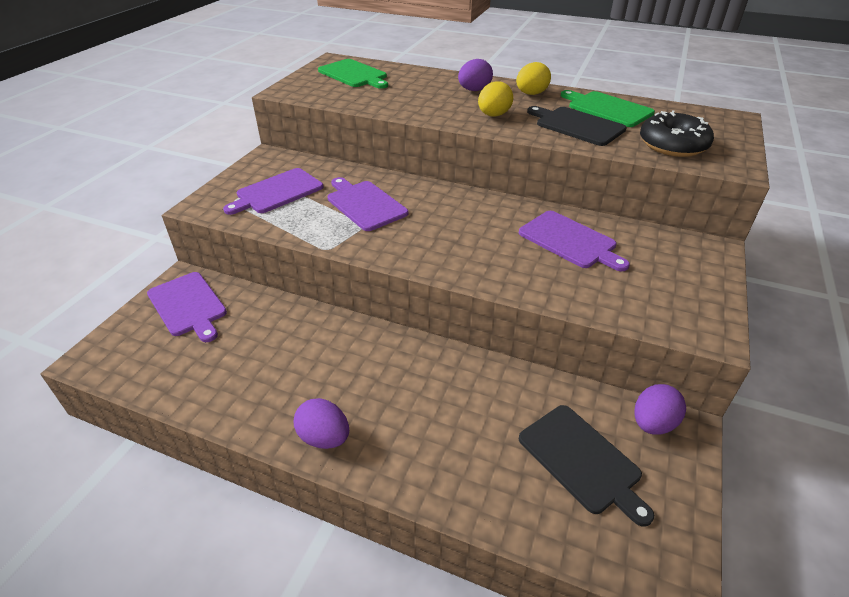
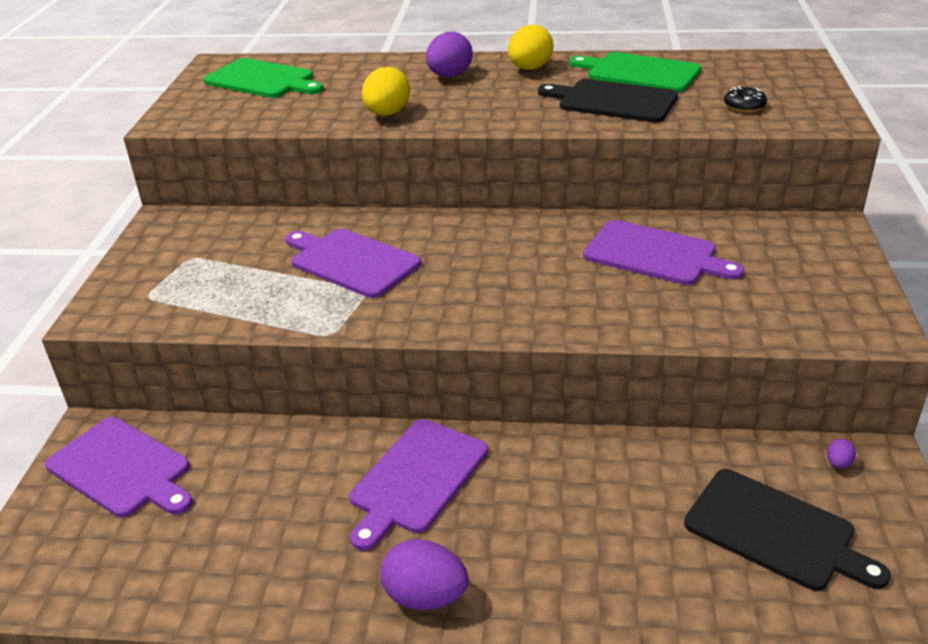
camera: 15 degrees left, 5 degrees down
(277, 192) = (210, 270): purple cutting board -> purple cutting board (417, 479)
(493, 115) = (496, 106): yellow egg -> yellow egg (387, 114)
(652, 423) = (838, 463): purple egg -> purple egg, size x0.45
(672, 145) = (744, 106): black donut -> black donut, size x0.46

